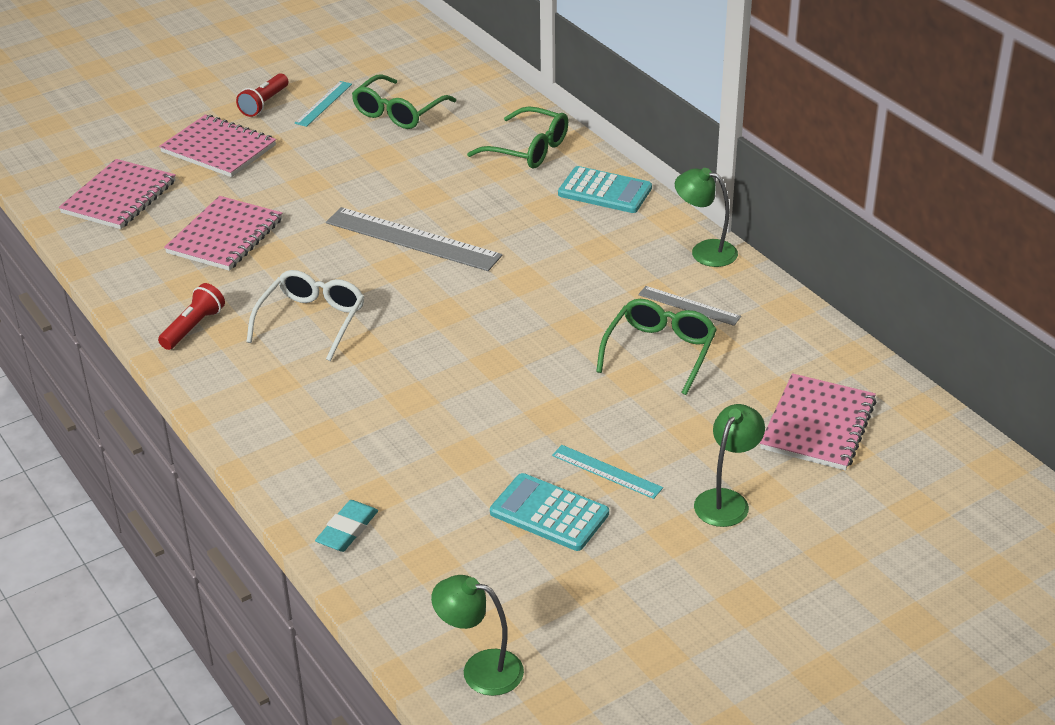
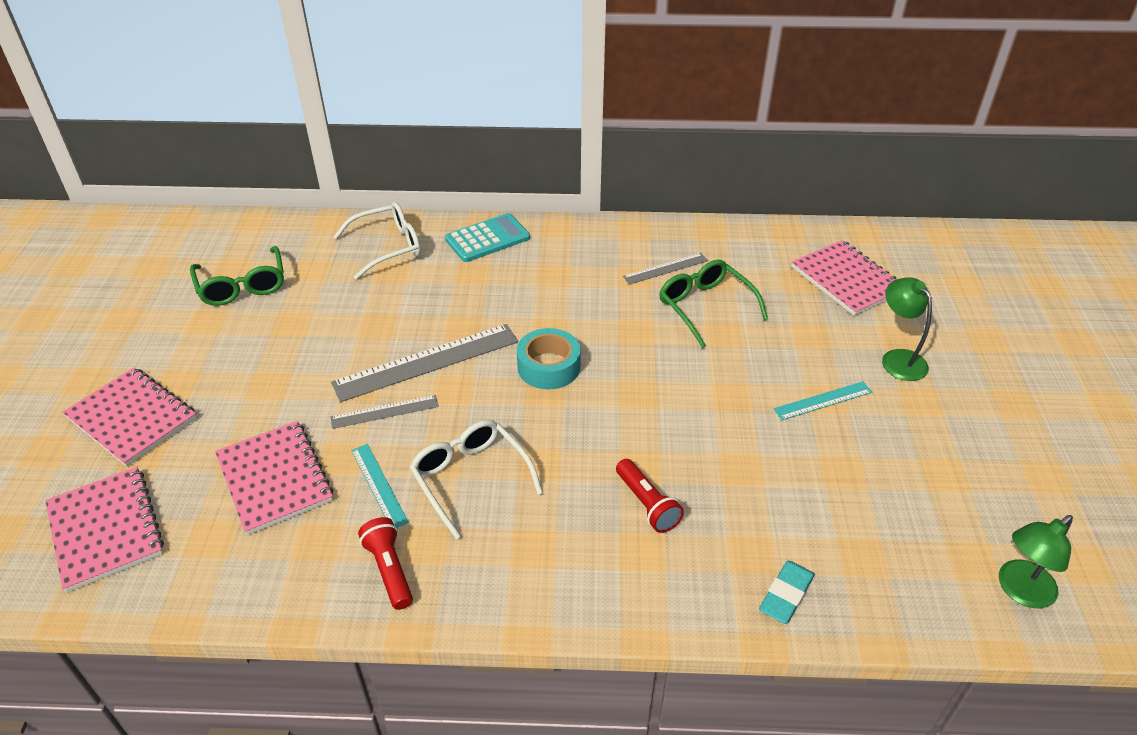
camera: 55 degrees left, 5 degrees up
(218, 149) = (132, 418): pink notebook -> pink notebook turned 60 degrees clockwise
(264, 104) = (108, 355): red flashlight -> red flashlight (647, 504)
(323, 103) = (164, 320): turquoise ruler -> turquoise ruler (379, 485)
(338, 248) = (385, 412): none -> grey ruler
(347, 530) = (786, 595): turquoise eraser -> turquoise eraser turned 60 degrees clockwise
(476, 300) = (548, 367): none -> turquoise tape
(528, 149) = (388, 247): green glasses -> white glasses
(549, 513) = (850, 455): turquoise calculator -> none
(705, 251) = (611, 232): green lamp -> none

